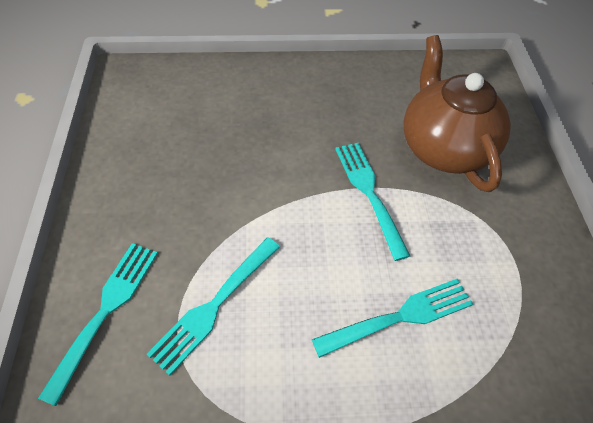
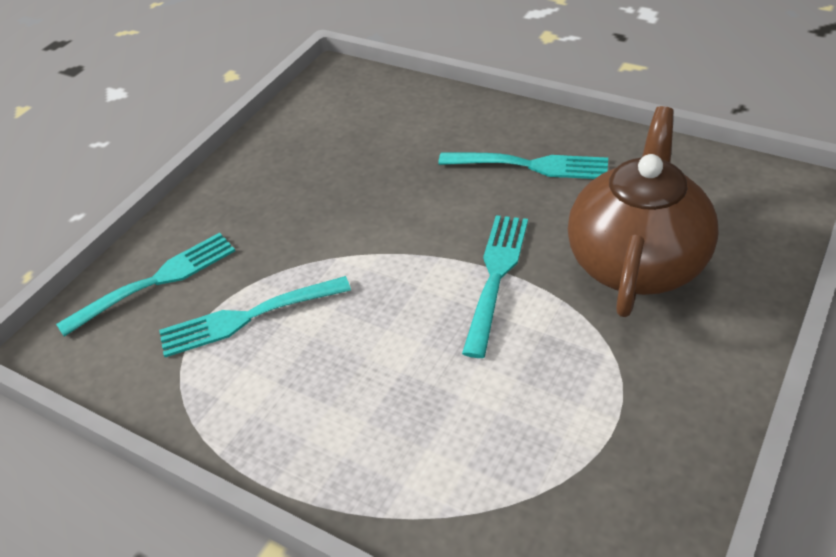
camera: 40 degrees right, 10 degrees down
(400, 317) = (421, 411): turquoise fork -> turquoise fork (530, 165)

